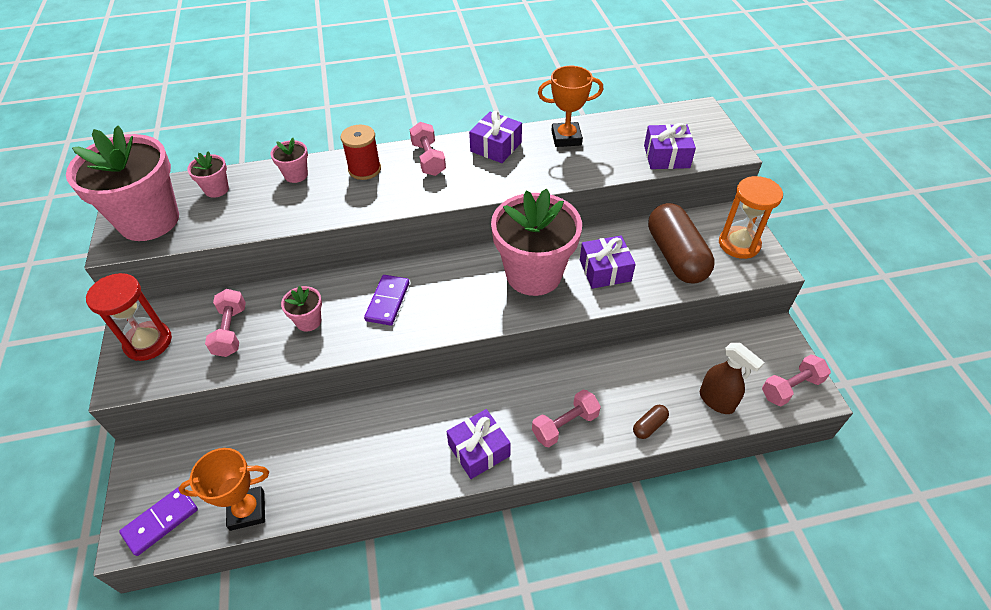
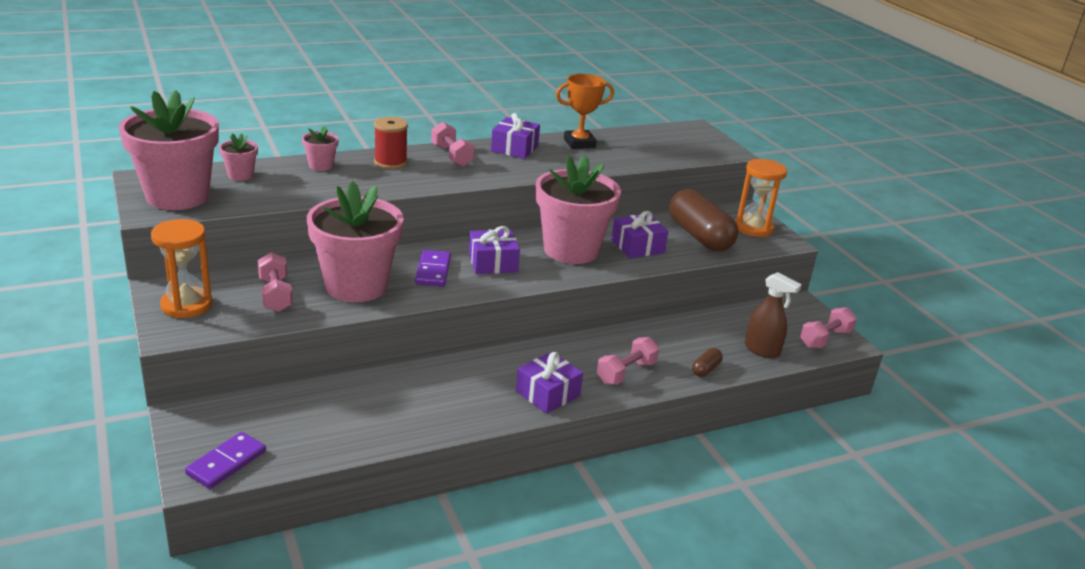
camera: 15 degrees left, 20 degrees down
(148, 342) = (186, 305): red hourglass -> orange hourglass
(247, 510) = (320, 449): orange trophy -> none
(308, 321) = (356, 286): pink flower pot -> pink flower pot, size x2.33
(666, 156) = (676, 155): purple gift -> purple gift (493, 263)

